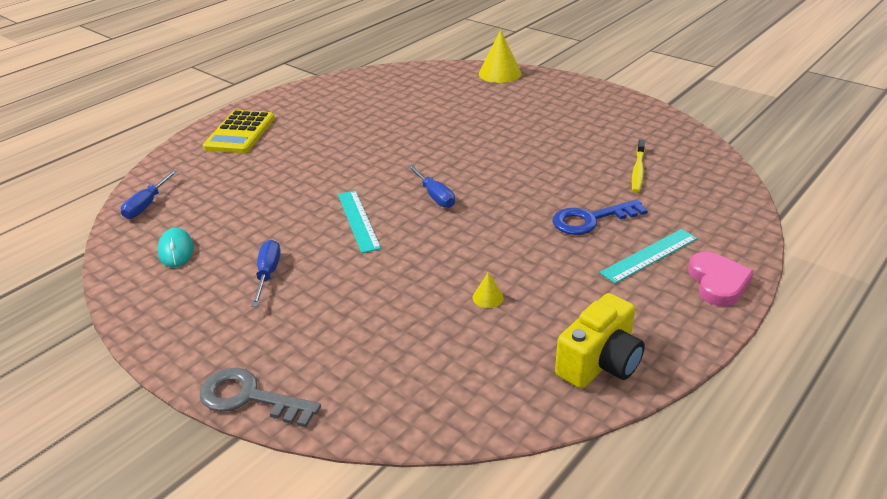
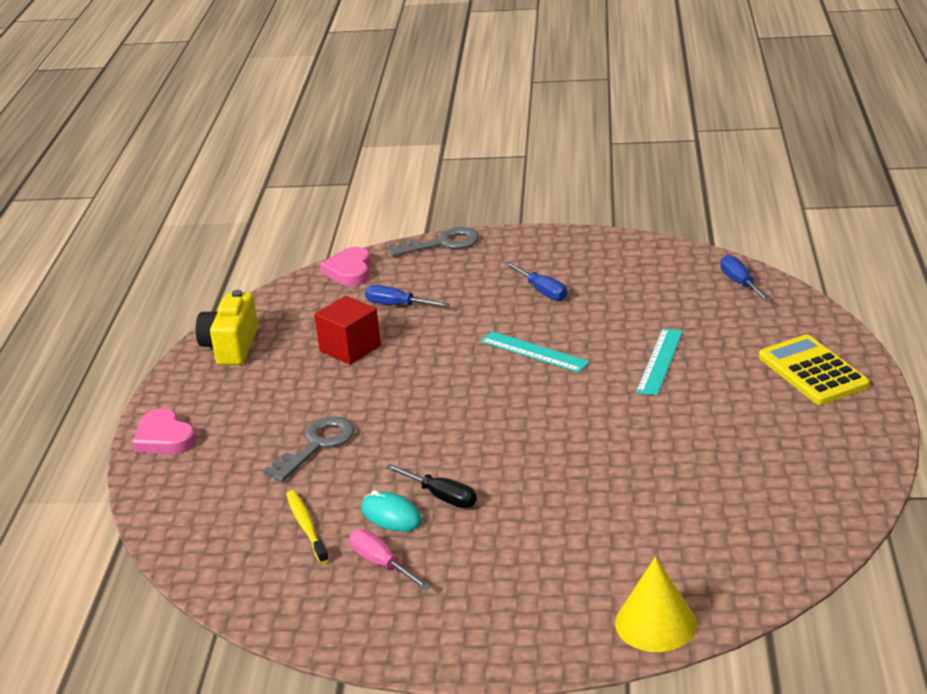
camera: 145 degrees right, 5 degrees down
(176, 250) = (642, 272): turquoise mouse -> turquoise mouse (391, 515)
(385, 414) = (349, 271): none -> pink heart
(434, 196) = (496, 402): blue screwdriver -> blue screwdriver (398, 305)
(488, 297) = (350, 348): yellow cone -> red cube
(538, 155) = (441, 496): none -> black screwdriver
(590, 220) = (317, 445): blue key -> grey key
(606, 136) = (382, 564): none -> pink screwdriver
(649, 255) = (237, 435): turquoise ruler -> turquoise ruler (660, 361)

